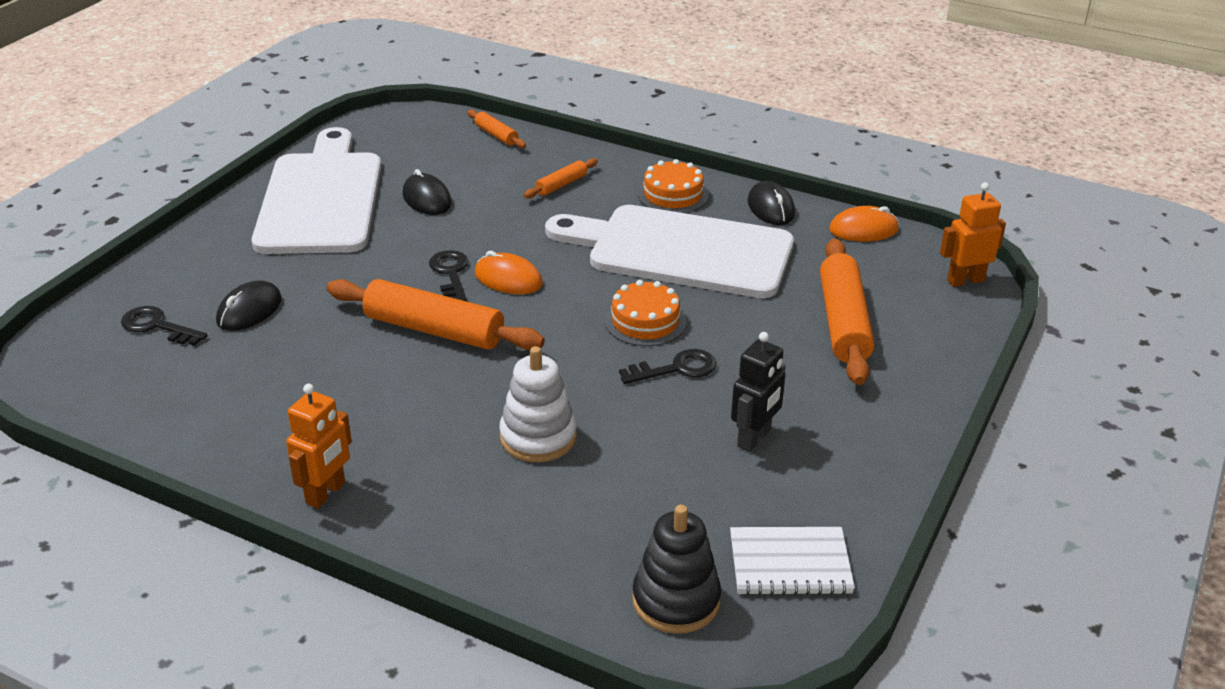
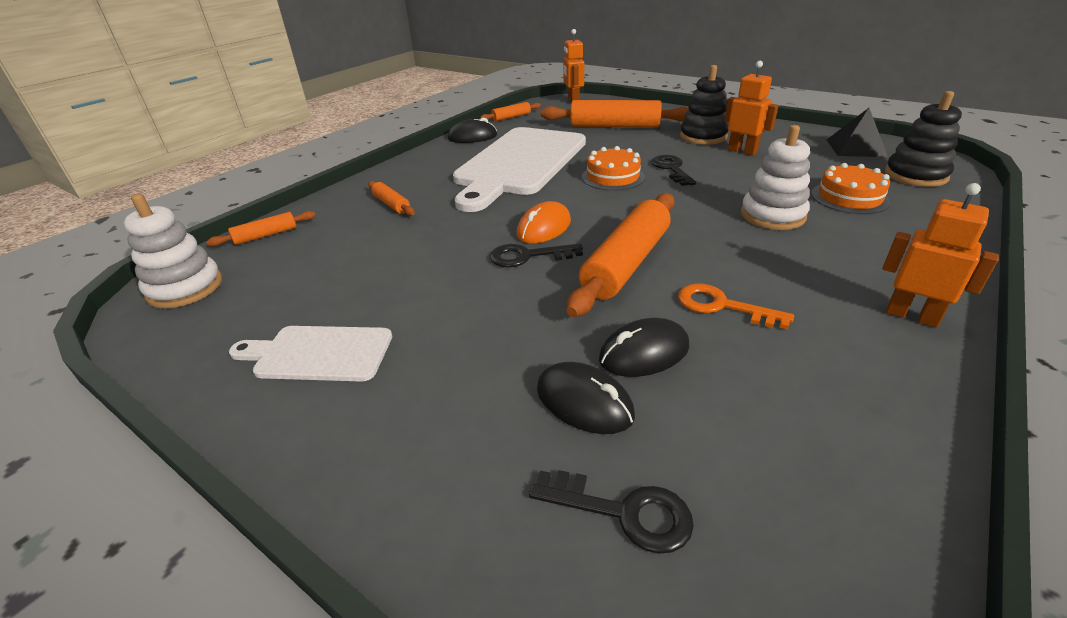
camera: 80 degrees left, 0 degrees up
(157, 326) = (623, 512): black key -> black key turned 105 degrees counterclockwise
(321, 198) = (318, 354): white cutting board -> white cutting board, size x0.49
(355, 381) = (722, 306): none -> orange key
(411, 125) = (185, 288): none -> white stacking toy
(427, 199) = (372, 273): black mouse -> black mouse (644, 353)
(673, 195) = (437, 164): orange cake -> orange cake (849, 198)
(754, 439) = (742, 151): black robot -> orange robot
(790, 564) = (855, 148): white notebook -> black pyramid
(813, 406) = (703, 136): none -> black stacking toy
(863, 230) = (511, 117): orange mouse -> orange rolling pin

